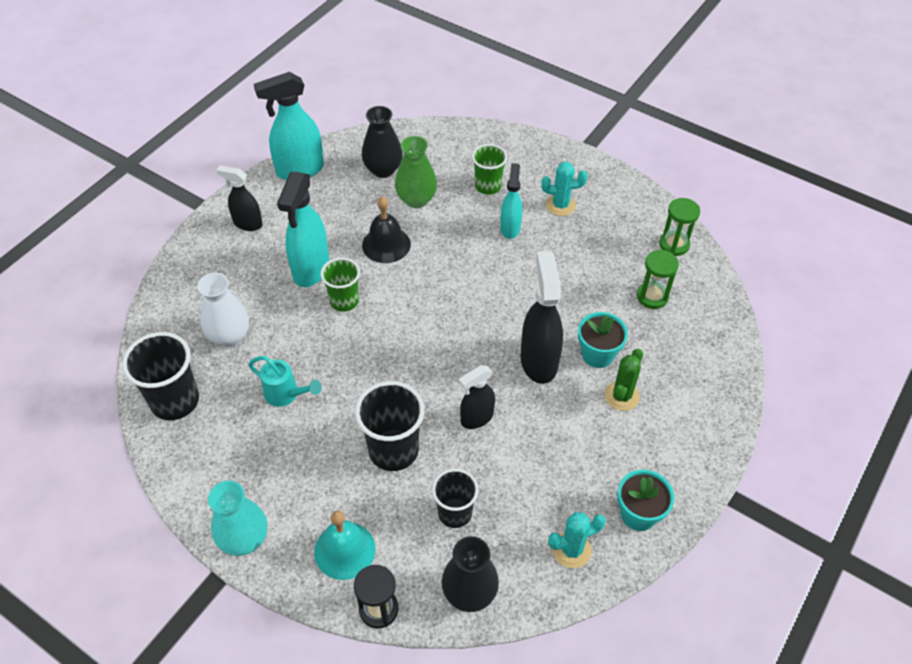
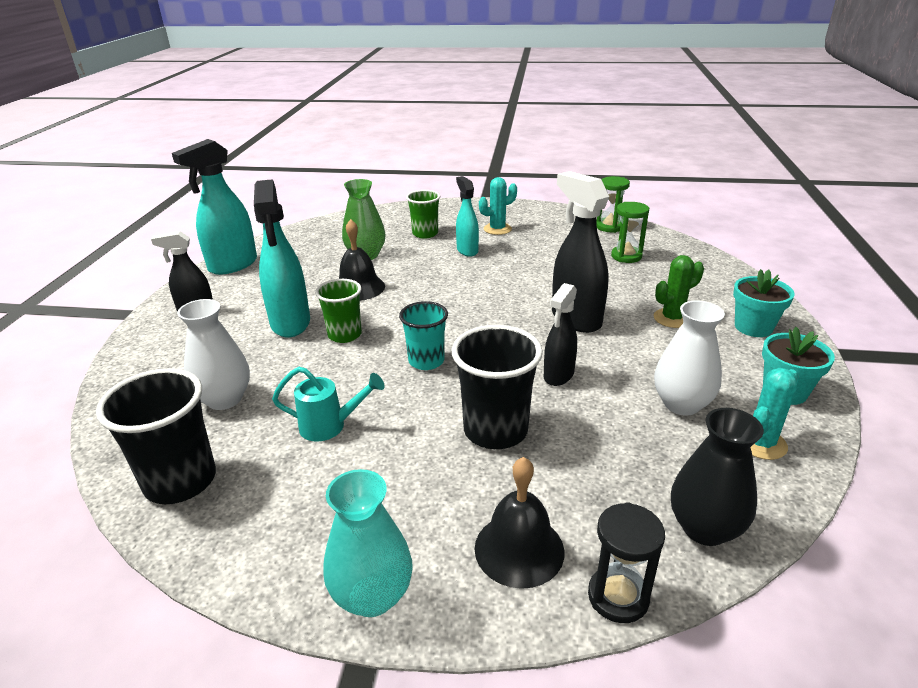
camera: 25 degrees left, 20 degrees down
(344, 550) = (519, 549): turquoise bell -> black bell
(383, 169) = (319, 246): black vase -> none
(388, 358) = (426, 361): none -> turquoise cup
(455, 513) = (613, 459): black cup -> none
(546, 488) = (681, 404): none -> white vase
(597, 354) = (622, 300): turquoise flower pot -> turquoise flower pot (753, 327)
(621, 396) = (672, 318): green cactus -> green cactus turned 60 degrees clockwise

